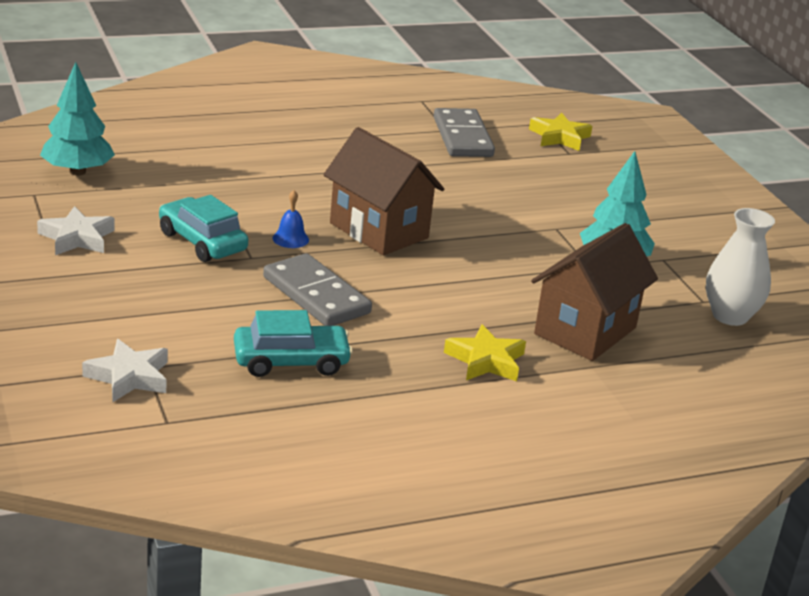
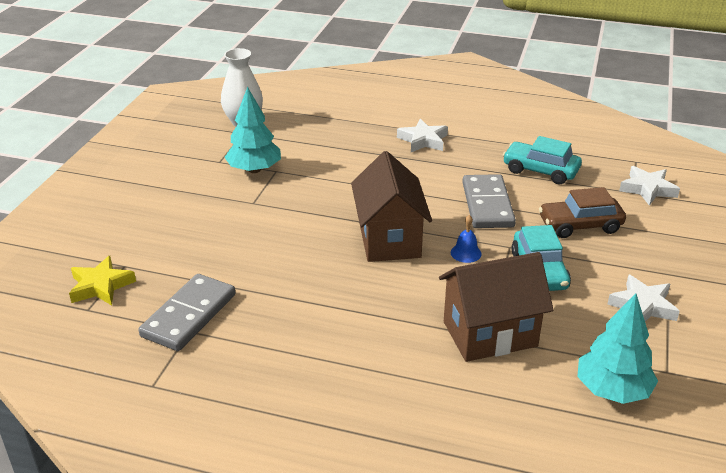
camera: 140 degrees left, 5 degrees up
(190, 301) = (580, 225): none -> brown car
(485, 360) = (423, 140): yellow star -> white star
(585, 331) = (342, 138): brown house -> brown house (489, 334)

